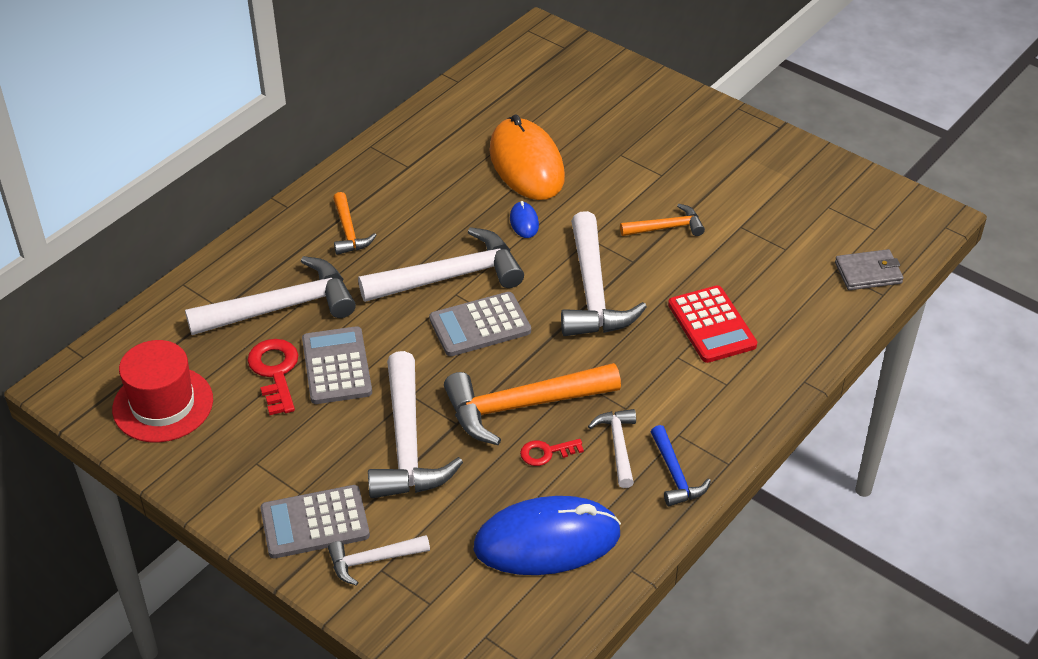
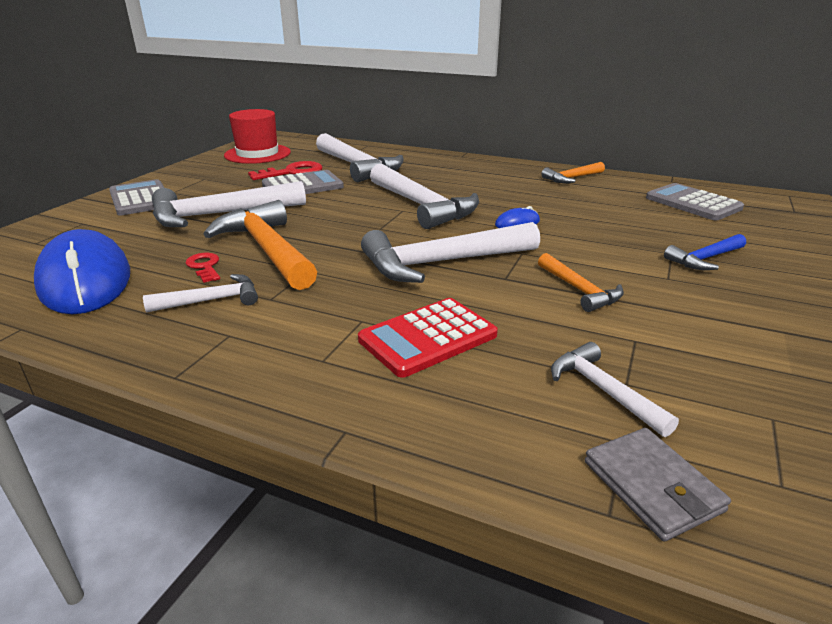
camera: 75 degrees right, 15 degrees down
(348, 231) = (449, 172): orange hammer -> orange hammer (572, 178)
(373, 560) = (94, 219): white hammer -> white hammer (603, 390)
(480, 325) = (368, 222): grey calculator -> grey calculator (693, 203)
(526, 164) = (598, 215): orange mouse -> none
(675, 475) = (161, 339): blue hammer -> blue hammer (704, 259)

